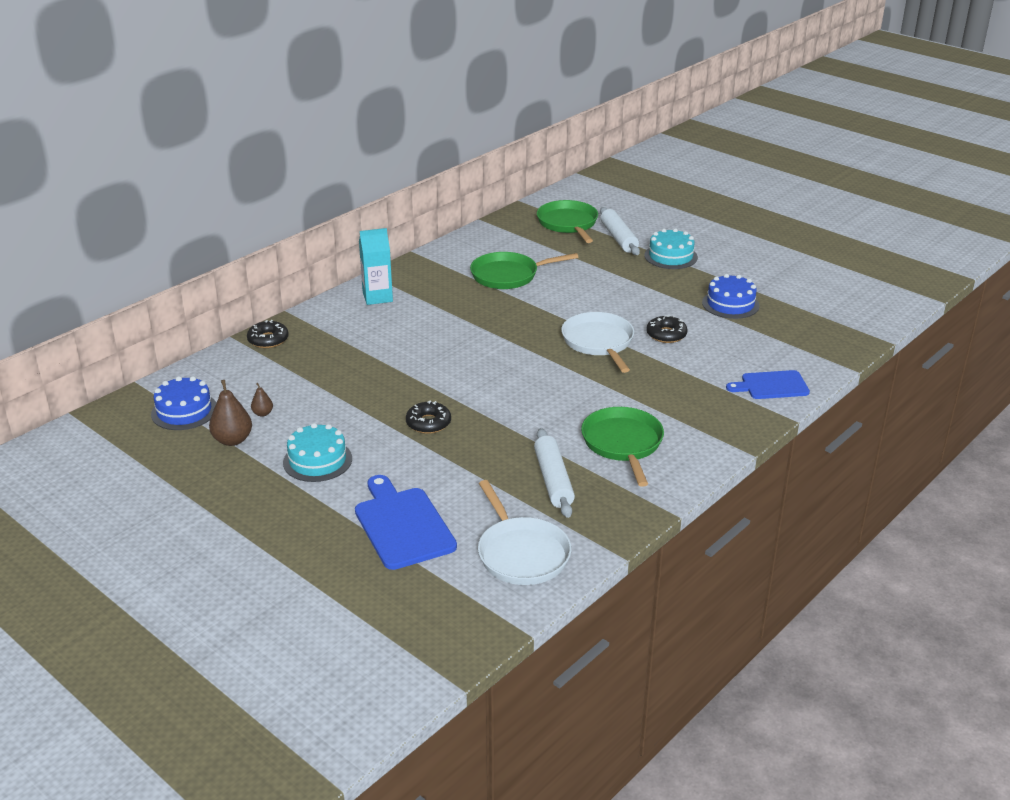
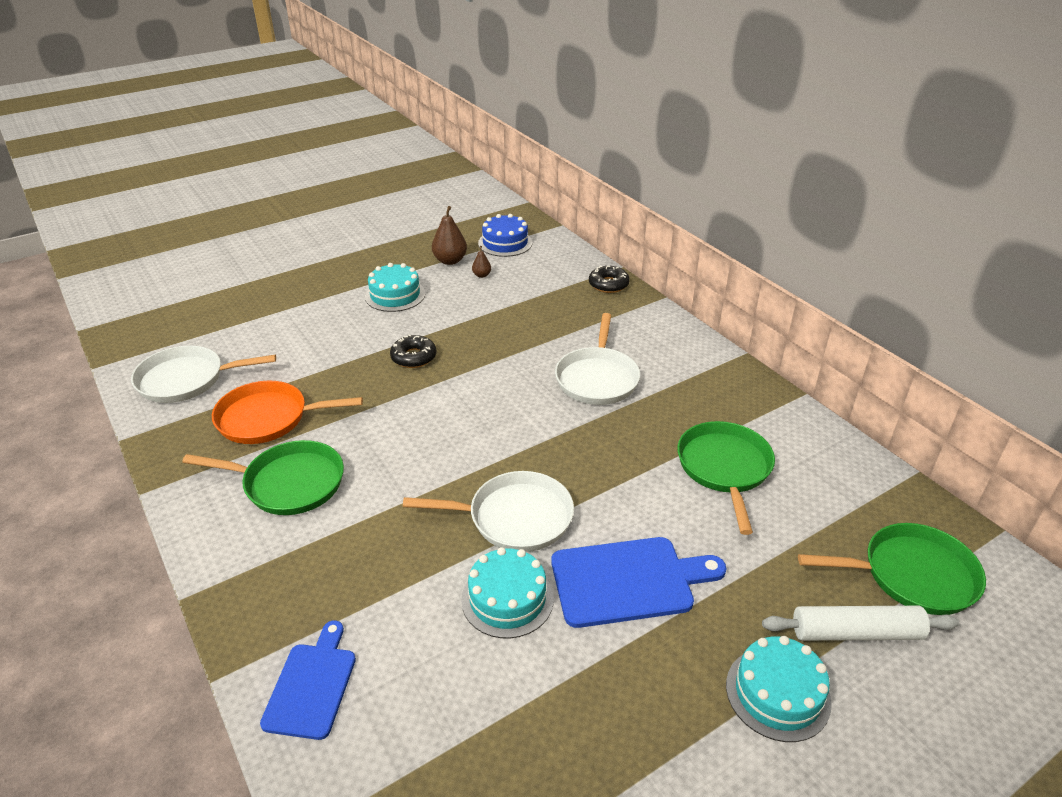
camera: 105 degrees right, 5 degrees up
(377, 297) = (683, 355): turquoise carton -> none
(403, 525) = (277, 326): blue cutting board -> blue cutting board (628, 581)
(425, 330) = (597, 378): none -> white pan
(553, 480) = (268, 418): white rolling pin -> orange pan
(666, 335) = (507, 599): black donut -> turquoise cake
(730, 304) = (577, 727): blue cake -> none

